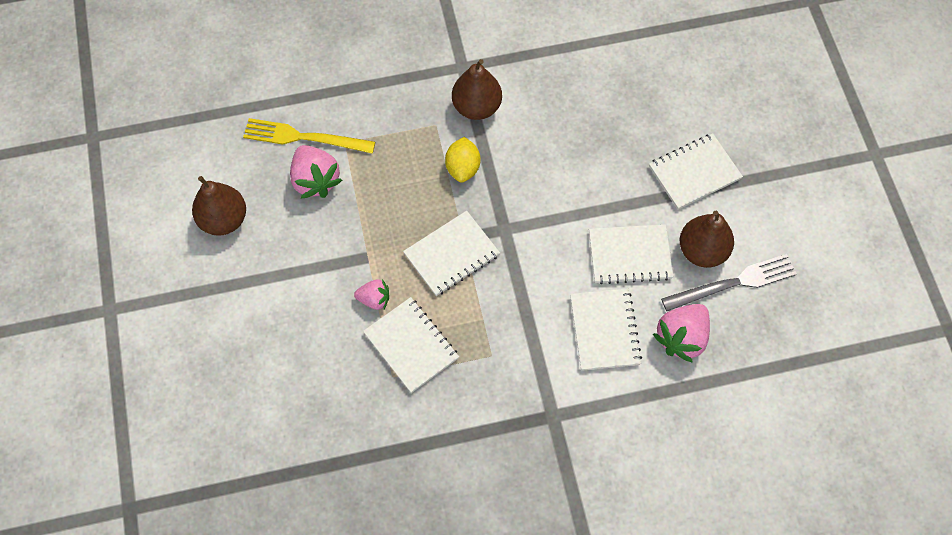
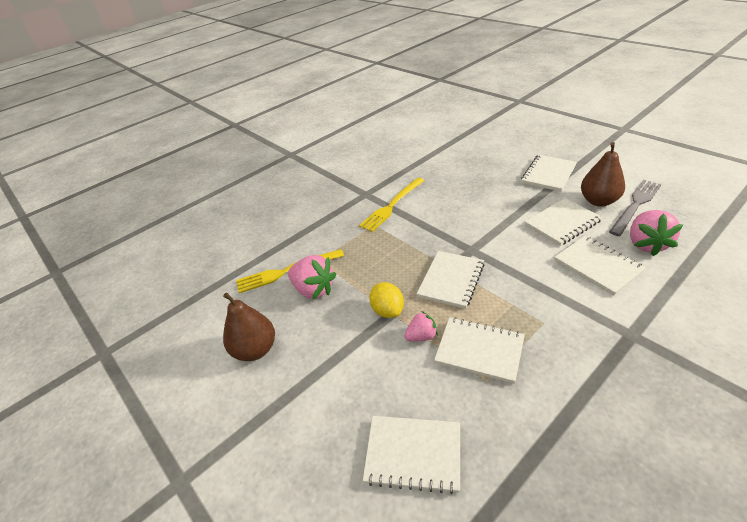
camera: 25 degrees left, 25 degrees down
(288, 397) = (413, 454): none -> white notebook
(463, 168) = (412, 235): yellow lemon -> yellow lemon (387, 310)
(476, 107) = (392, 205): brown pear -> yellow fork

